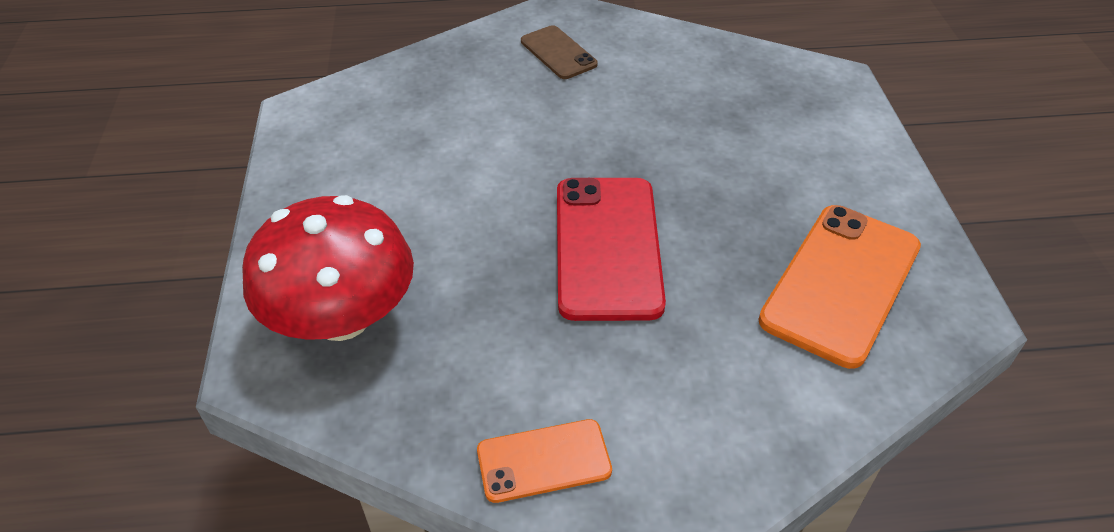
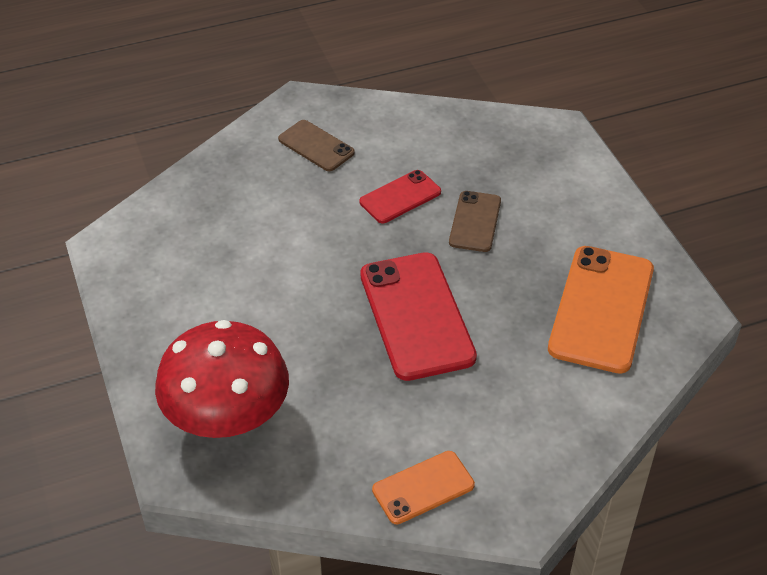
camera: 15 degrees left, 0 degrees up
(632, 117) = (400, 197): none -> red phone
(710, 157) = (475, 222): none -> brown phone

